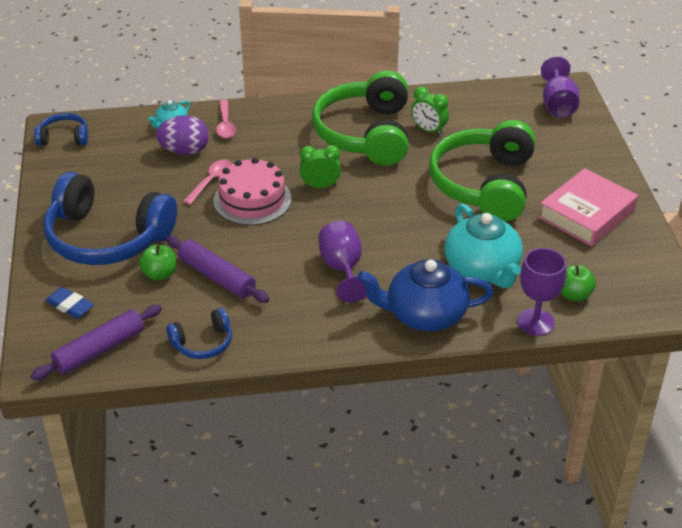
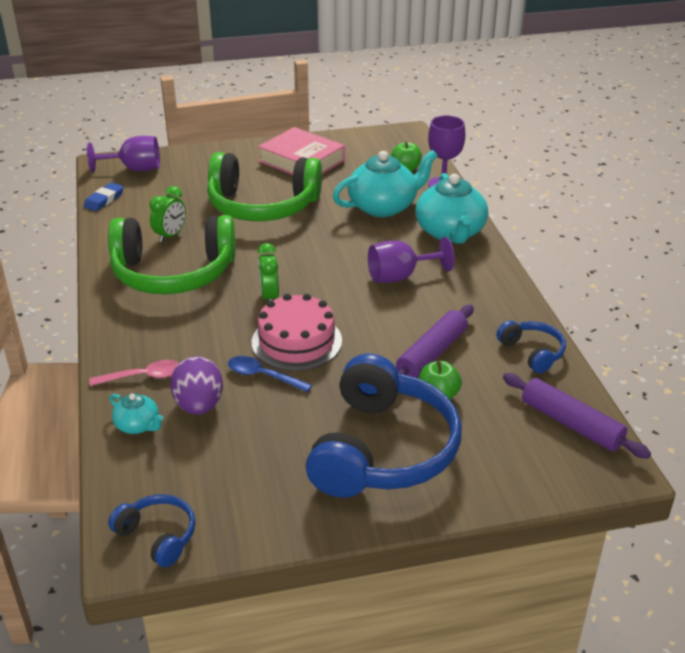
camera: 95 degrees left, 5 degrees down
(64, 137) = (158, 536): blue headphones -> blue headphones turned 135 degrees clockwise
(70, 305) = (511, 460): blue eraser -> blue eraser (104, 200)
(211, 181) = (263, 376): pink spoon -> blue spoon
(424, 314) = (450, 233): blue teapot -> turquoise teapot

